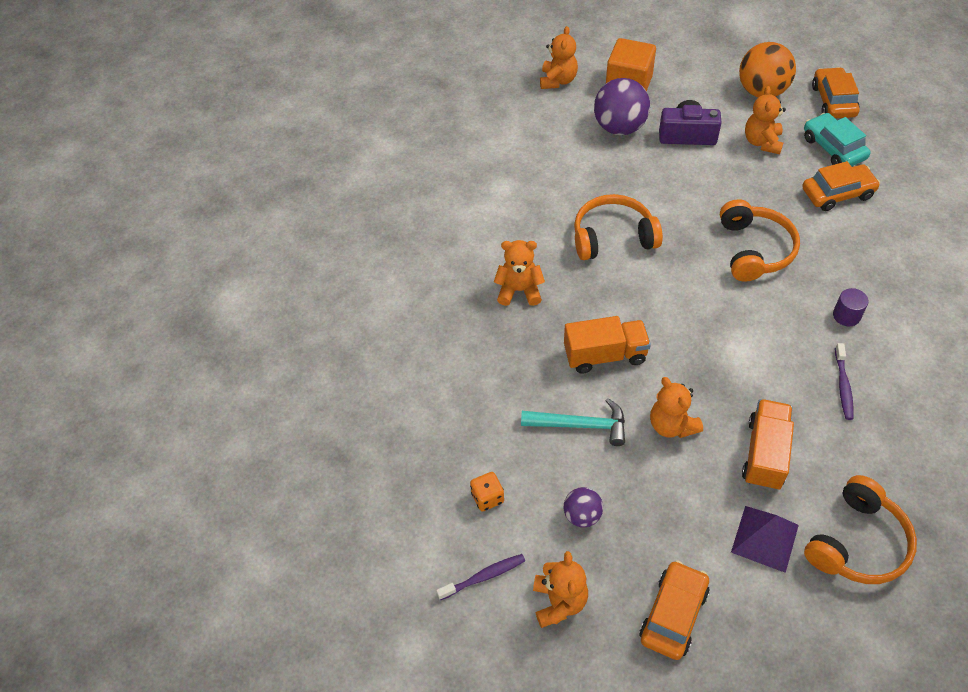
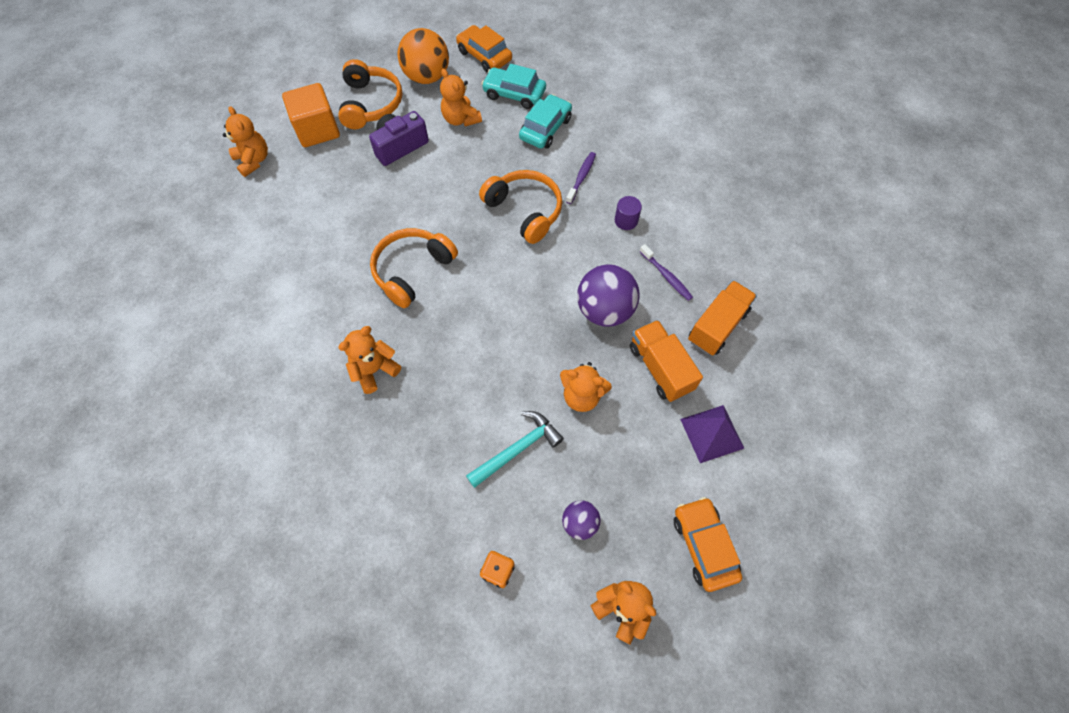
camera: 45 degrees left, 10 degrees up
(484, 576) = (551, 640): purple toothbrush -> purple toothbrush (581, 177)
(605, 355) = (488, 376): orange truck -> orange truck (717, 326)
(619, 127) = (340, 172): purple ball -> purple ball (605, 310)
(837, 193) = (545, 128): orange car -> turquoise car
(857, 542) = (766, 387): orange headphones -> orange headphones (370, 104)

